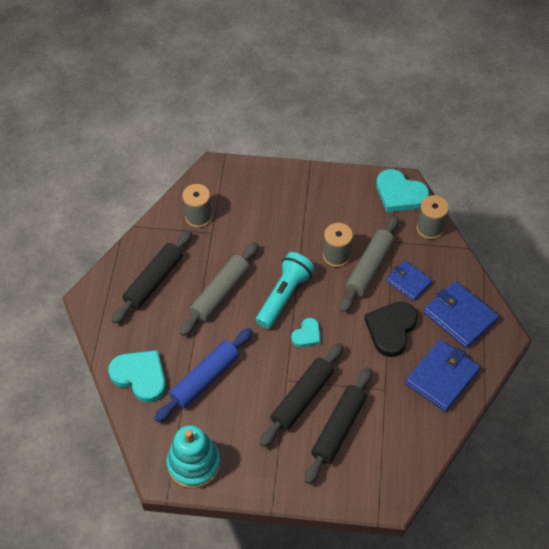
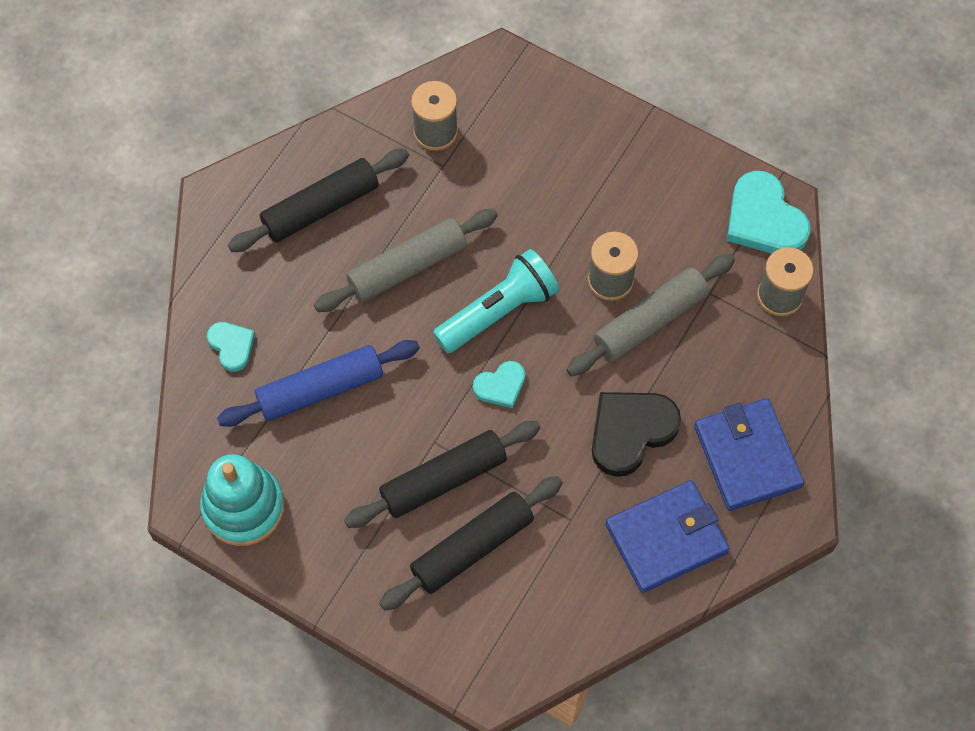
camera: 25 degrees right, 10 degrees up
(140, 376) = (232, 346): turquoise heart -> turquoise heart, size x0.56
(408, 282) = (698, 368): blue wallet -> none

